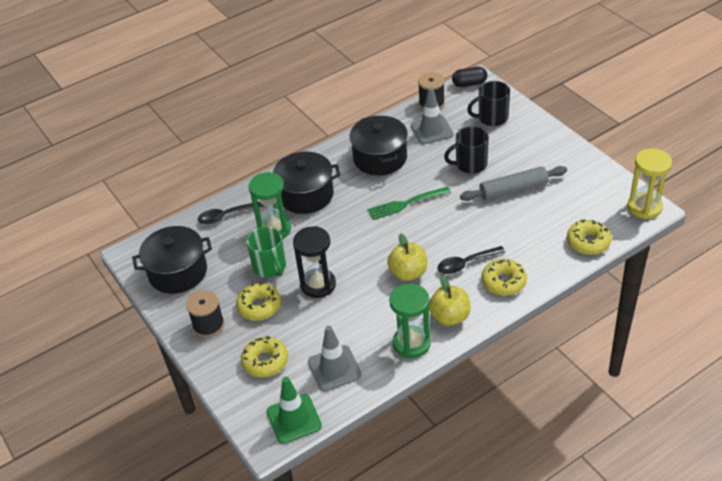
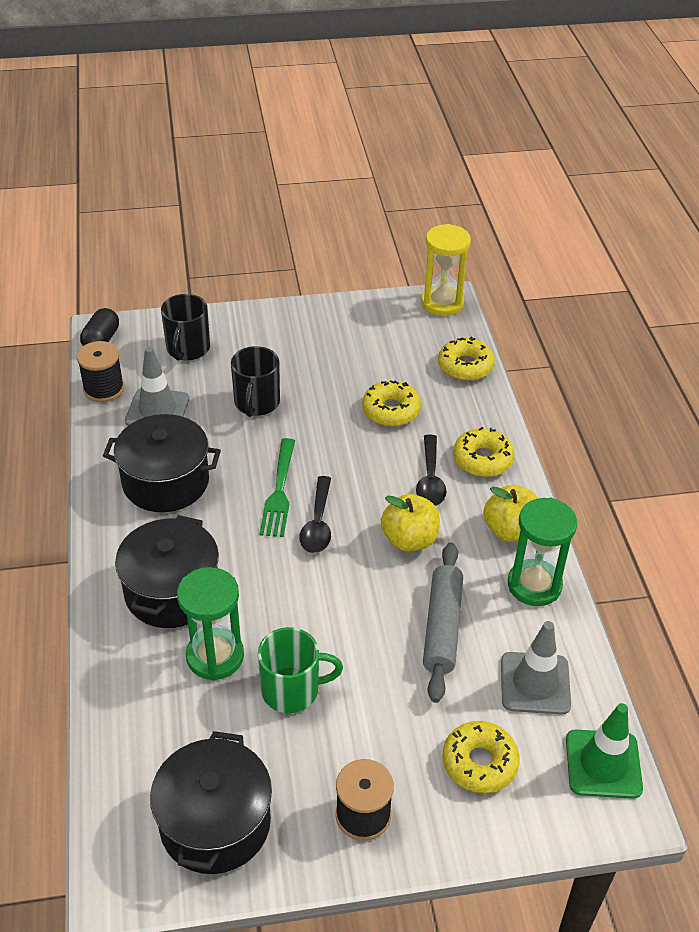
camera: 70 degrees left, 0 degrees up
(226, 216) = (135, 709): black spoon -> black spoon (318, 523)
(259, 306) = (365, 732): yellow donut -> yellow donut (391, 410)
(318, 285) = (367, 644): black hourglass -> none
(513, 190) = (334, 386): grey rolling pin -> grey rolling pin (442, 627)

